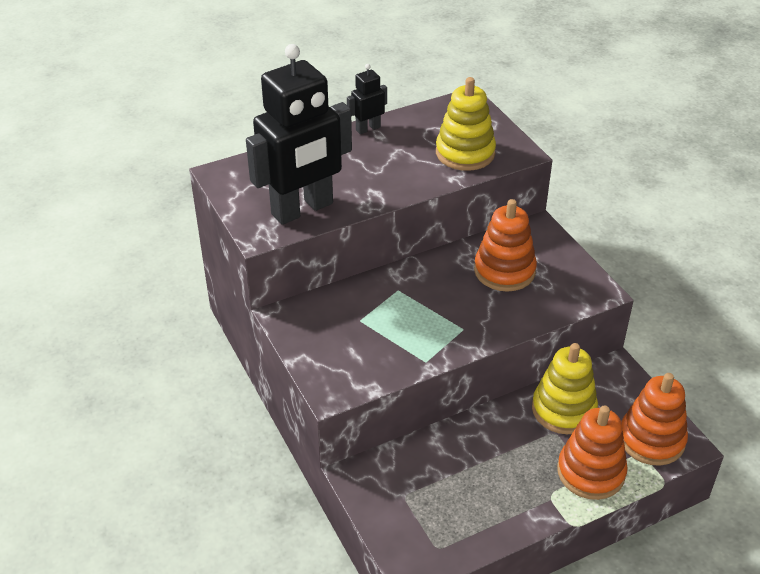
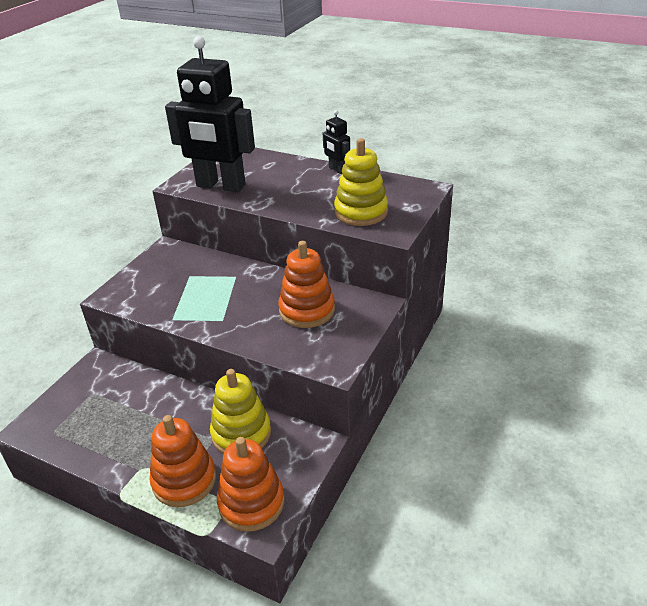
camera: 55 degrees right, 5 degrees down
(368, 128) = (337, 170): black robot -> black robot turned 150 degrees counterclockwise

